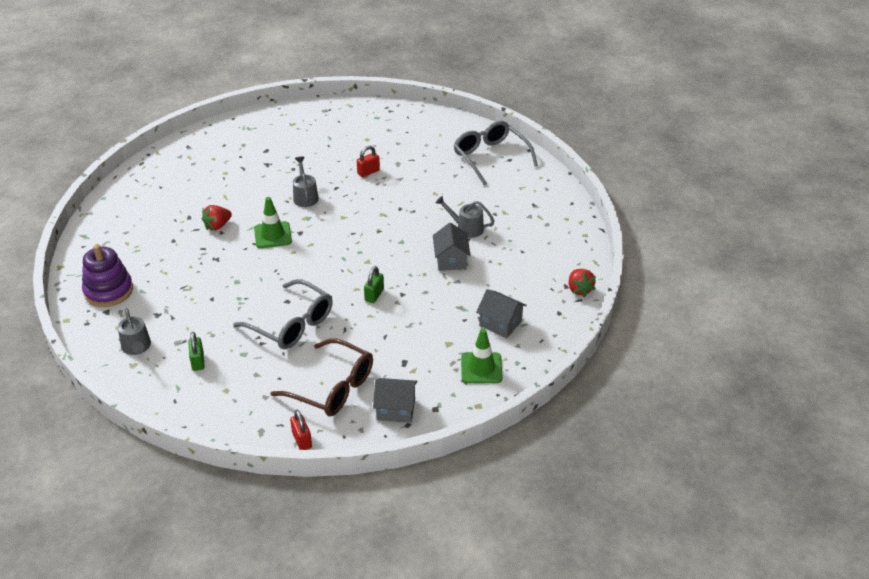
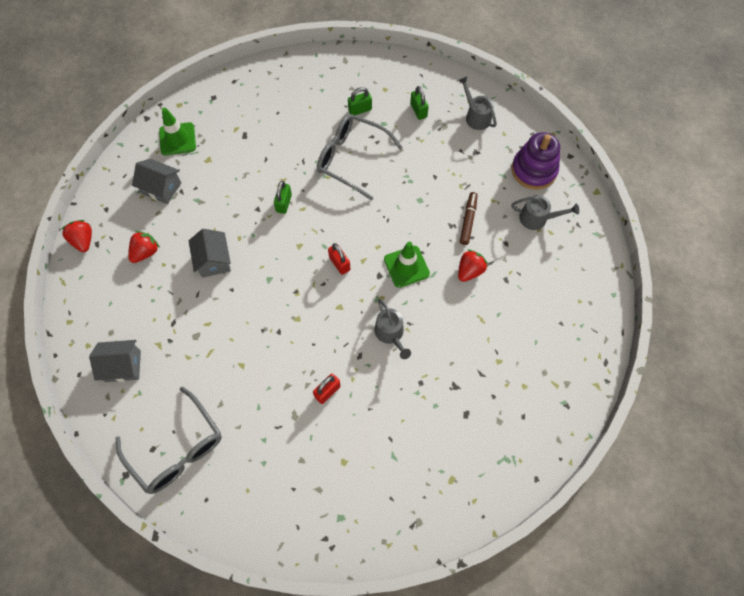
camera: 170 degrees right, 25 degrees up
(198, 260) = (468, 220): none -> brown marker
(264, 371) = (360, 110): none -> green padlock
(302, 440) = (312, 58): red padlock -> red padlock (339, 263)
(332, 387) = (300, 103): brown glasses -> none
(395, 409) = (245, 92): grey house -> grey house (123, 366)
(466, 228) = (201, 311): grey watering can -> grey watering can (537, 218)
(516, 273) = (146, 252): none -> red strawberry

